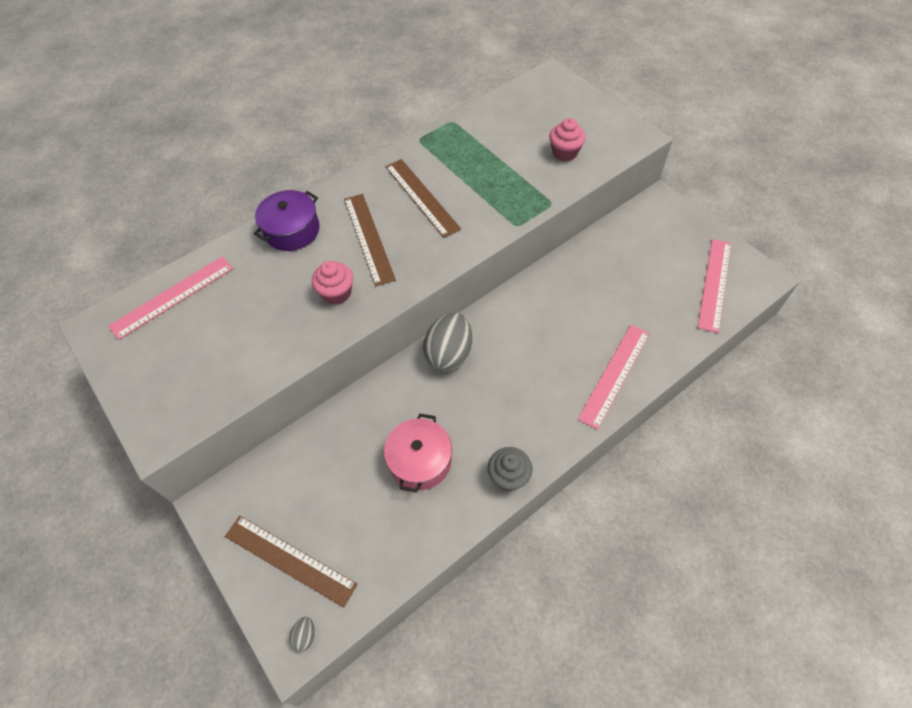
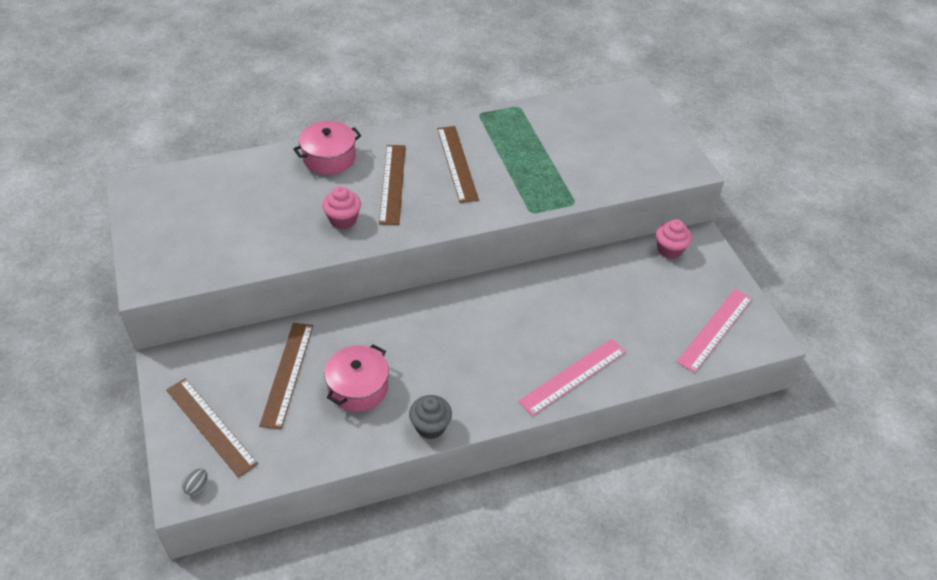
camera: 15 degrees right, 10 degrees down
(172, 297) = (205, 181): pink ruler -> none
(292, 230) = (329, 158): purple pot -> pink pot
(343, 471) = (287, 374): none -> brown ruler
(449, 354) = (427, 310): grey egg -> none
(565, 153) = (610, 163): pink cupcake -> pink cupcake (669, 250)

